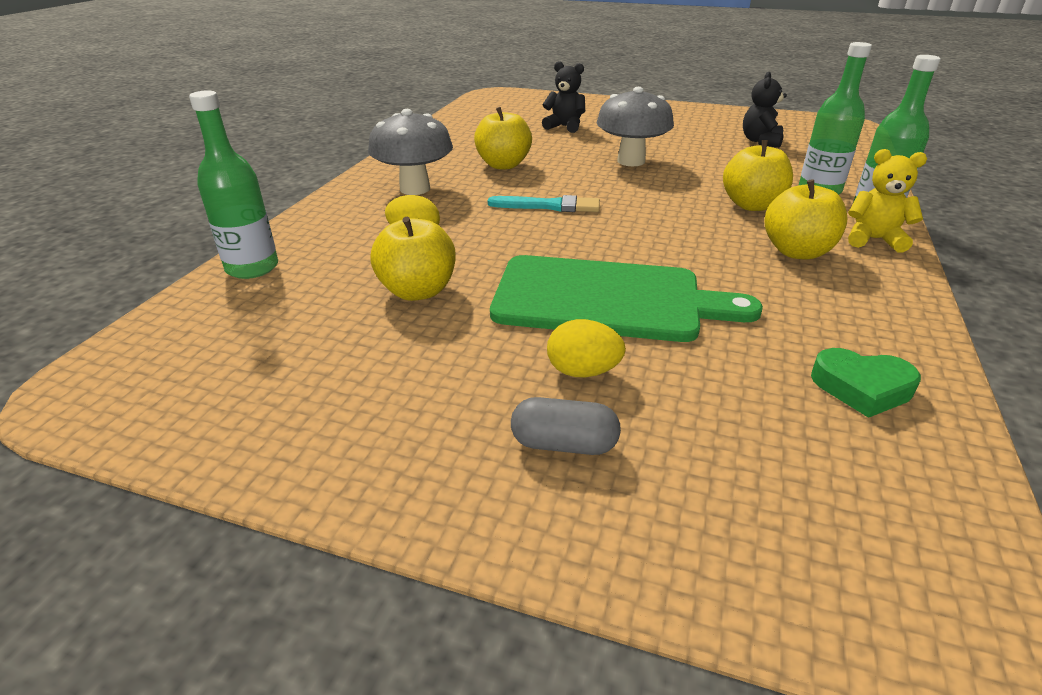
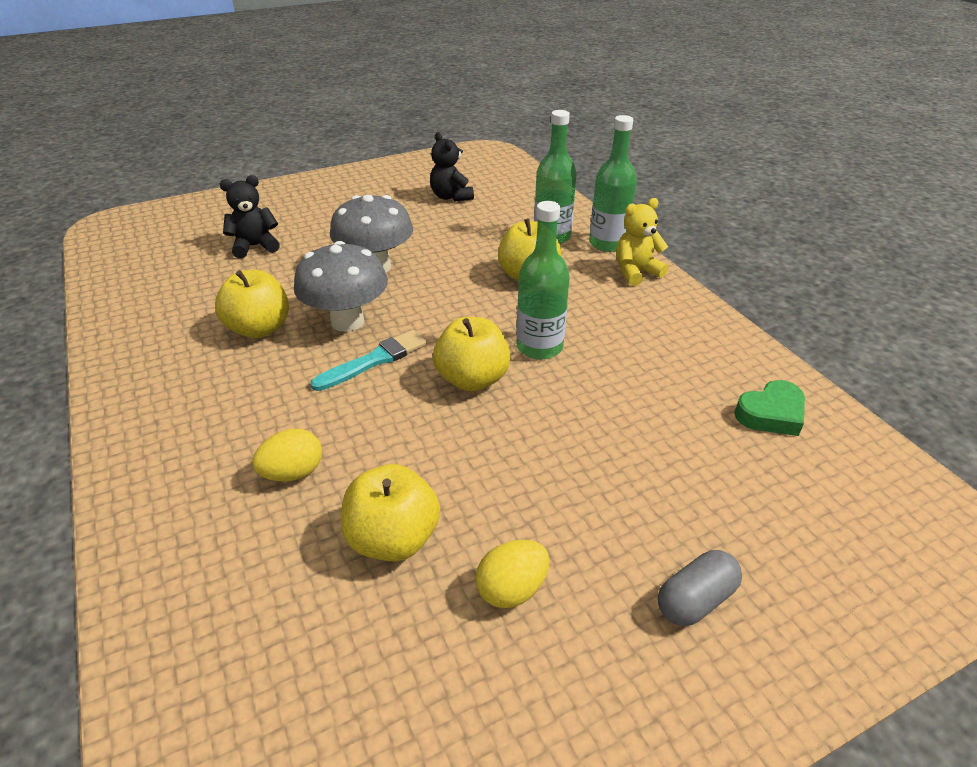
camera: 45 degrees left, 5 degrees up
(252, 268) = (164, 640): green bottle -> green bottle (539, 347)
(415, 189) = (204, 411): grey mushroom -> grey mushroom (347, 321)
(583, 371) = (624, 523): yellow egg -> yellow egg (512, 589)
(606, 299) = (550, 439): green cutting board -> none
(797, 252) = (608, 310): yellow apple -> yellow apple (472, 379)

